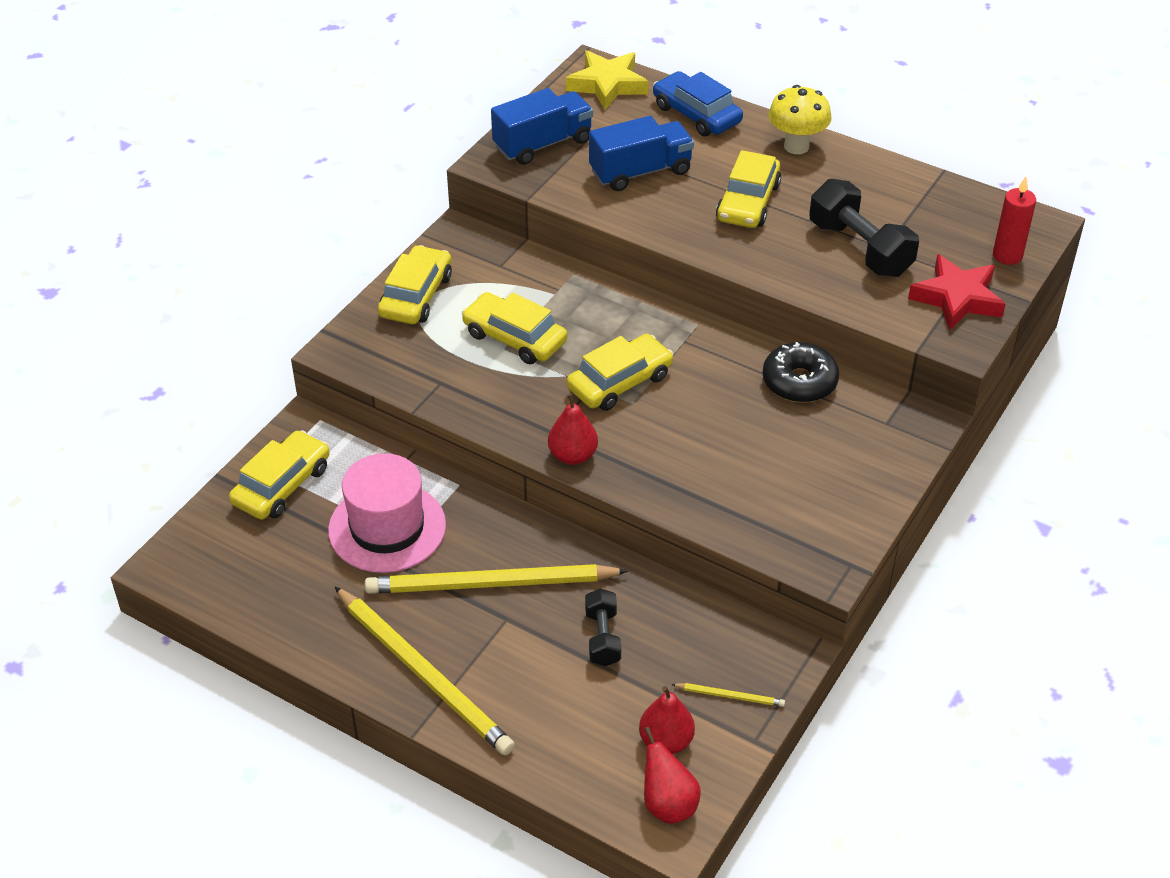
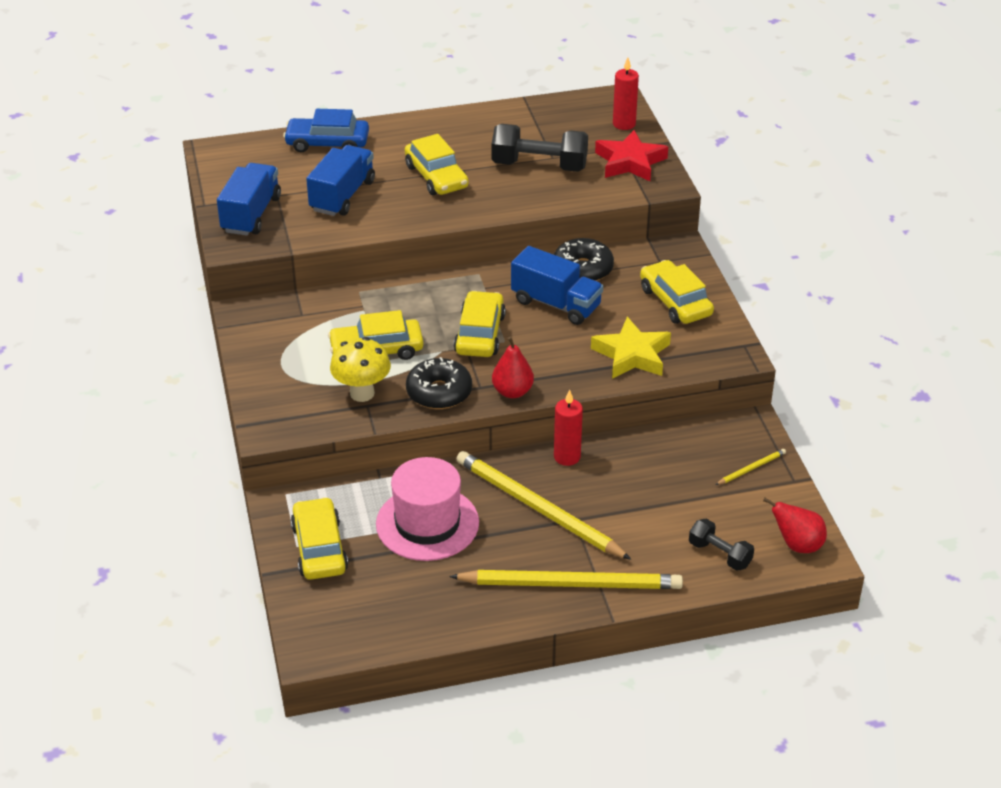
camera: 45 degrees left, 5 degrees down
(416, 296) = (272, 366): yellow car -> yellow car (675, 301)
(490, 584) = (538, 508): yellow pencil -> yellow pencil turned 90 degrees clockwise
(511, 412) = (439, 392): none -> black donut
(579, 556) = (567, 457): none -> red candle
(602, 637) = (643, 489): black dumbbell -> black dumbbell (719, 554)
(607, 85) = (240, 156): yellow star -> yellow star (632, 355)
(666, 741) = (752, 515): red pear -> none
(726, 399) = (556, 304): none -> blue truck
(796, 146) = (418, 129): yellow mushroom -> yellow mushroom (362, 393)

